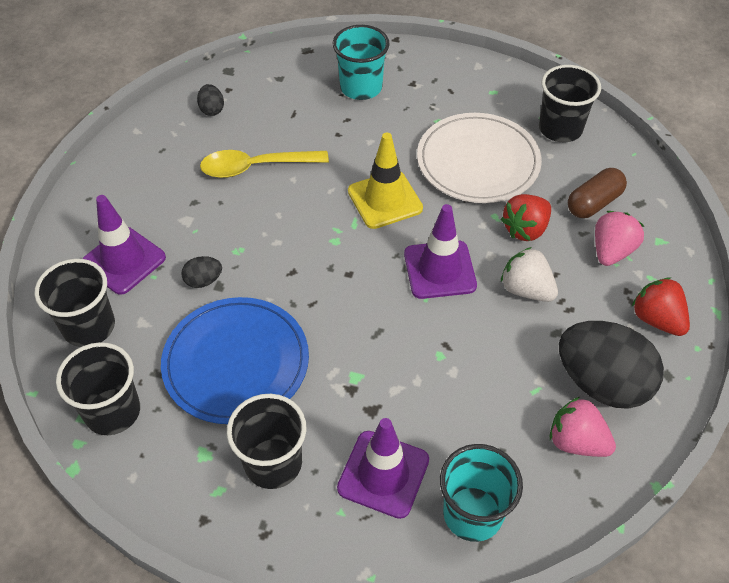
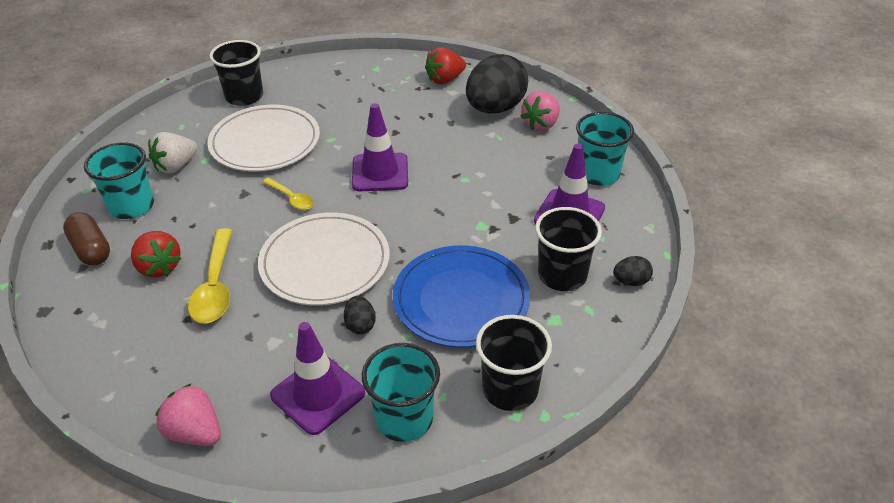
camera: 85 degrees left, 10 degrees down
(89, 327) = (404, 419): black cup -> turquoise cup
(212, 109) = (106, 324): black egg -> black egg (631, 281)
(289, 241) = (325, 262): none -> white plate
(385, 200) = (292, 198): yellow traffic cone -> yellow spoon
(525, 229) = (348, 125): red strawberry -> red strawberry (159, 267)
(526, 289) = (409, 131): white strawberry -> white strawberry (176, 166)
(593, 203) = (331, 91): brown capsule -> brown capsule (91, 249)
(611, 251) = (380, 89): pink strawberry -> pink strawberry (195, 432)

